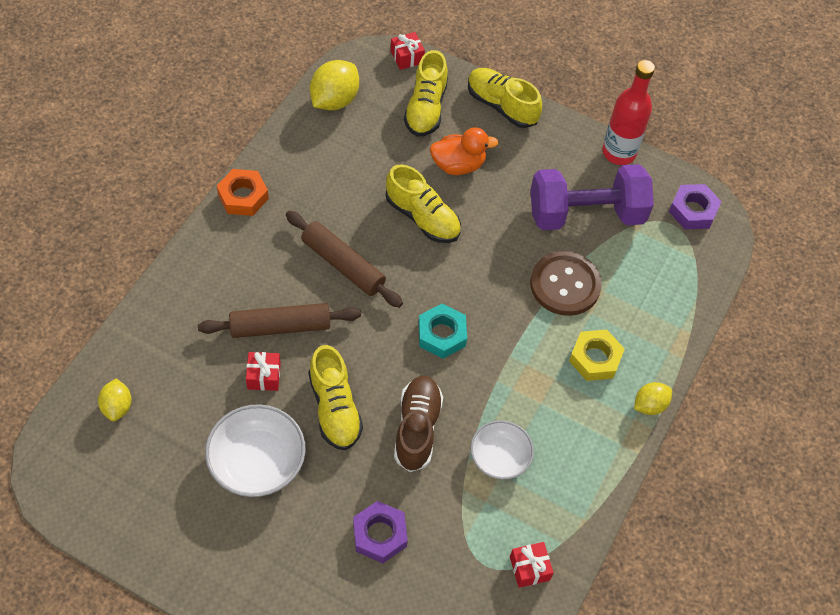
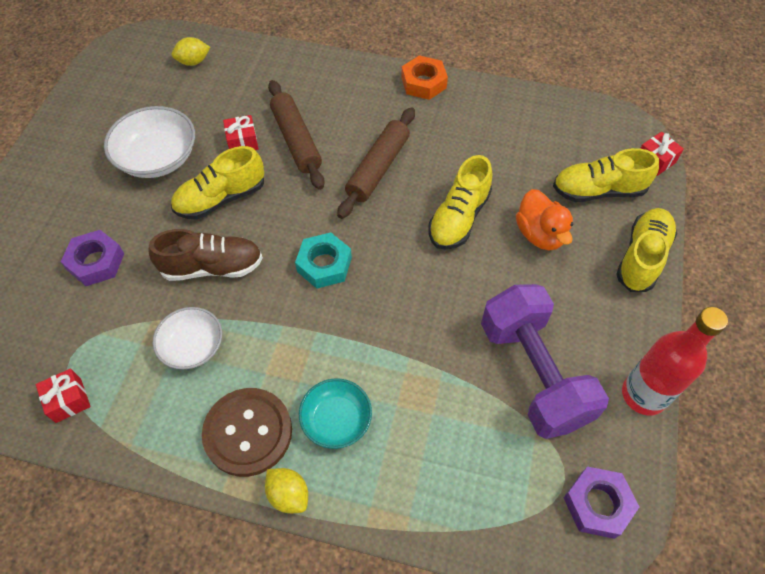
camera: 80 degrees right, 0 degrees up
(334, 100) = (566, 118): yellow lemon -> none
(565, 285) = (425, 369): brown button -> brown button (248, 432)
(595, 358) = (336, 420): yellow nut -> turquoise bowl

